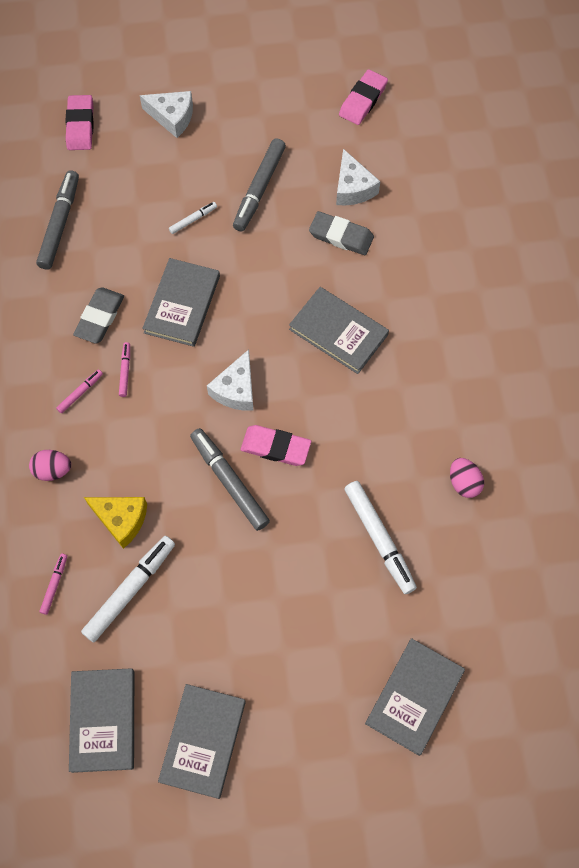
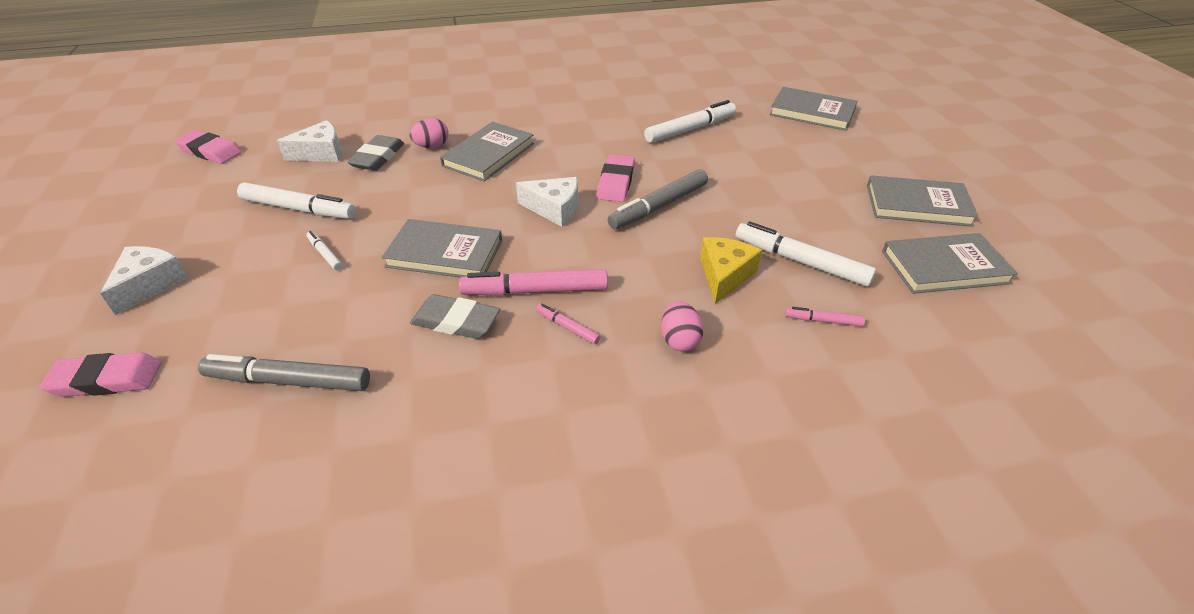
camera: 95 degrees left, 25 degrees down
(125, 371) = (535, 291): pink marker -> pink marker, size x2.02
(259, 189) = (299, 209): grey marker -> white marker
(464, 483) = (630, 97): pink egg -> pink egg (432, 146)

